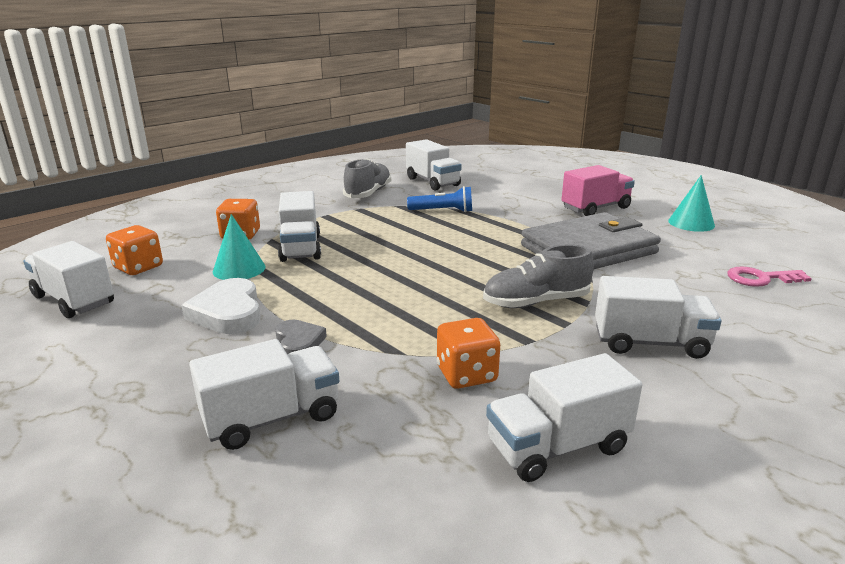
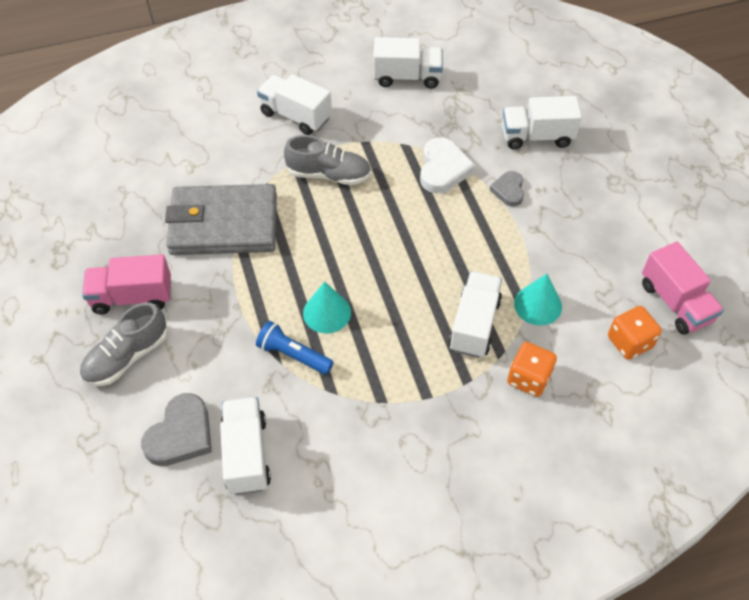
camera: 155 degrees left, 30 degrees up
(74, 300) = (675, 302): white truck -> pink truck
(228, 312) = (552, 241): white heart -> white heart (443, 169)
(368, 193) = (349, 447): grey shoe -> grey shoe (127, 357)
(466, 374) = (420, 130): orange dice -> none
(481, 180) = (181, 434): none -> grey heart
(691, 223) = (83, 232): turquoise cone -> turquoise cone (327, 312)
(761, 278) = (146, 142): pink key -> none

